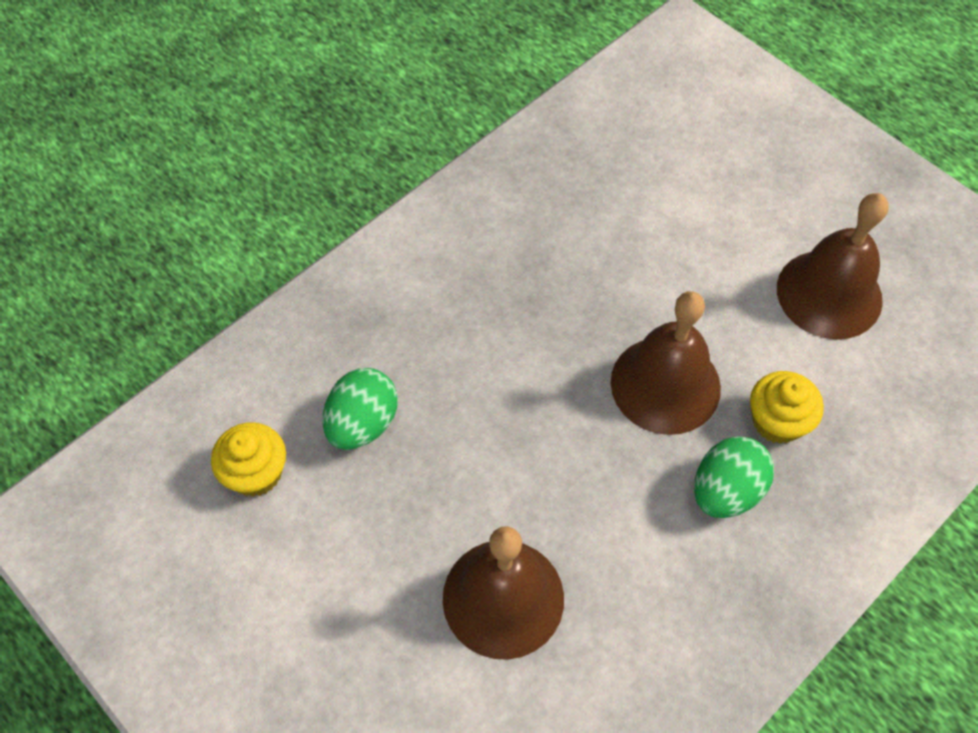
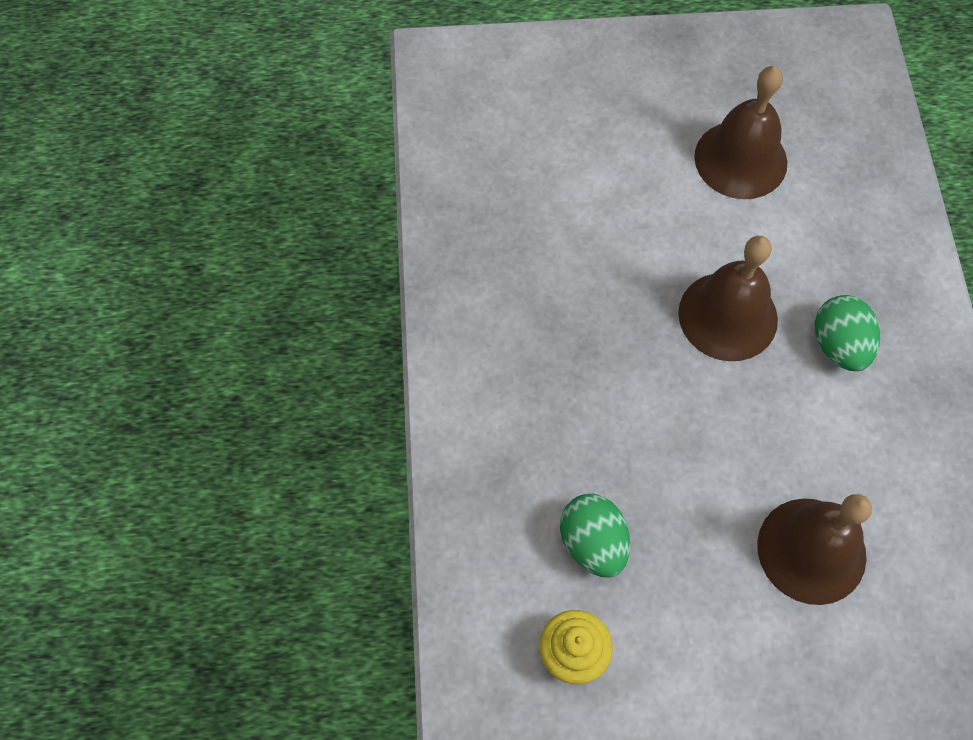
camera: 50 degrees left, 5 degrees up
(777, 421) = (811, 272): yellow cupcake -> none

